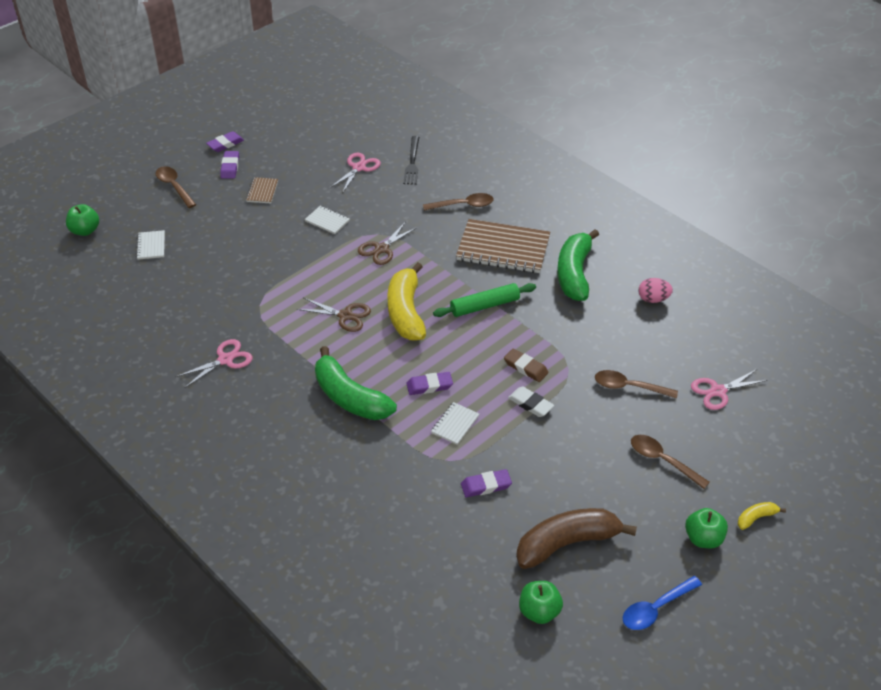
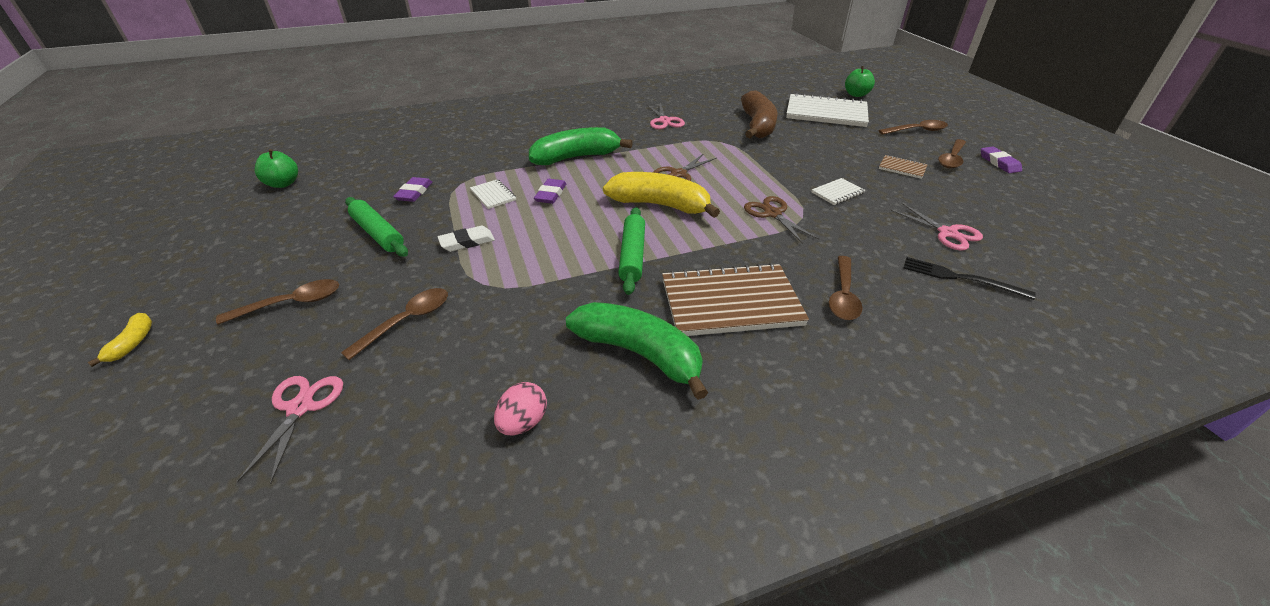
camera: 115 degrees right, 5 degrees down
(151, 246) = (826, 113): white notebook -> white notebook, size x2.21
(230, 167) = (951, 159): purple eraser -> brown spoon
(503, 248) = (730, 302): brown notebook -> brown notebook turned 45 degrees clockwise
(525, 367) = (516, 254): brown eraser -> none
(559, 468) = (378, 233): none -> green rolling pin
(567, 543) = (308, 213): brown banana -> brown banana (757, 125)
(656, 609) = (189, 235): blue spoon -> none
(703, 538) = (184, 291): green apple -> none

